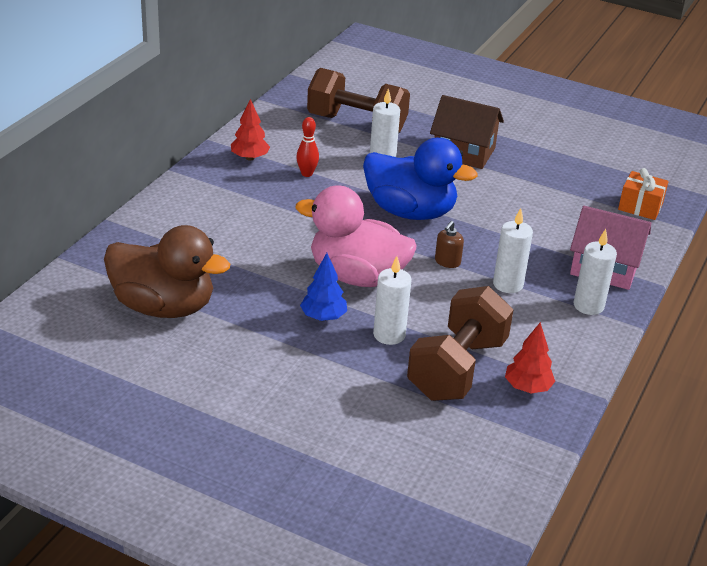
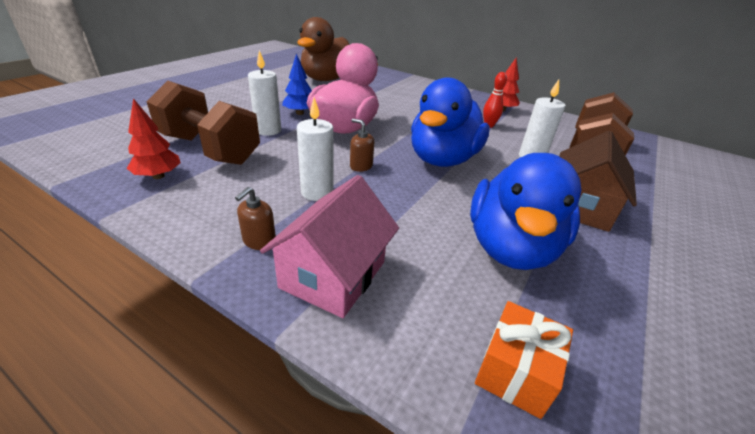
camera: 95 degrees right, 0 degrees up
(536, 193) = (511, 247): none -> blue duck
(588, 306) = (259, 241): white candle -> brown soap dispenser

